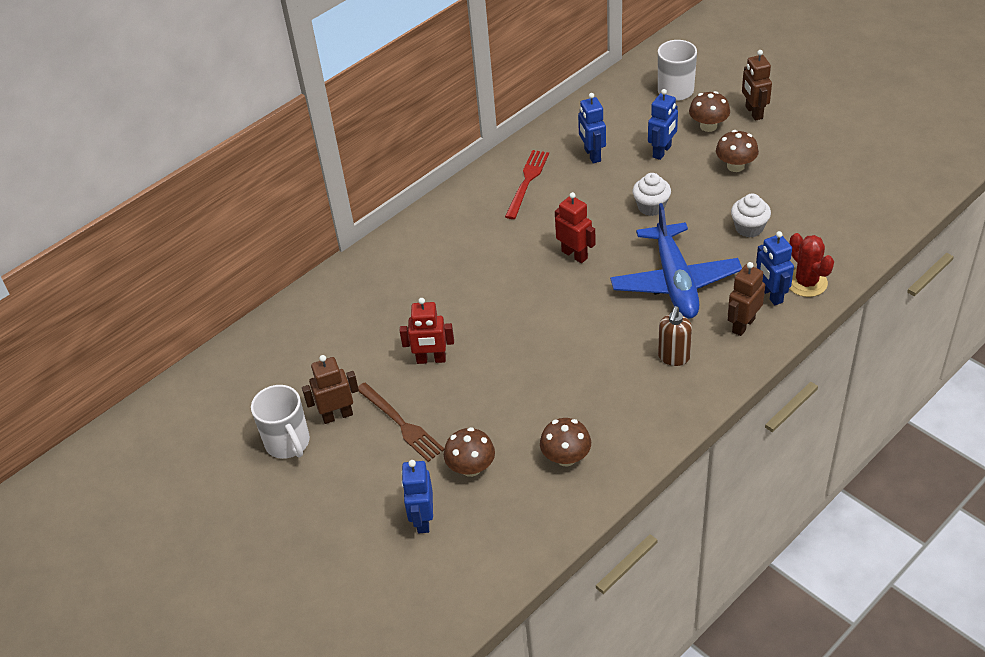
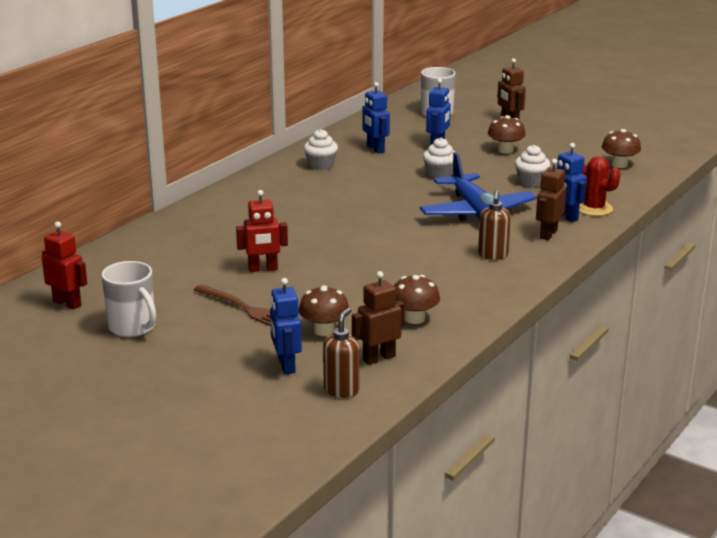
camera: 15 degrees left, 20 degrees down
(337, 415) = (179, 307): brown robot -> brown robot (378, 358)
(468, 564) = (341, 390): none -> brown soap dispenser
(527, 181) = (321, 165): red fork -> white cupcake
(574, 255) = (379, 203): red robot -> red robot (67, 303)
(708, 126) = (473, 130): brown mushroom -> brown mushroom (619, 164)

